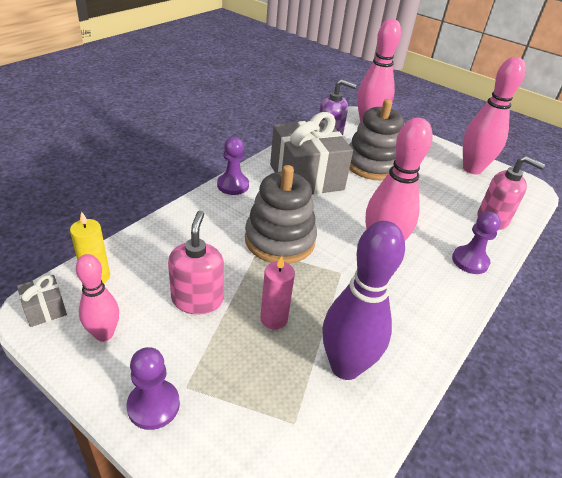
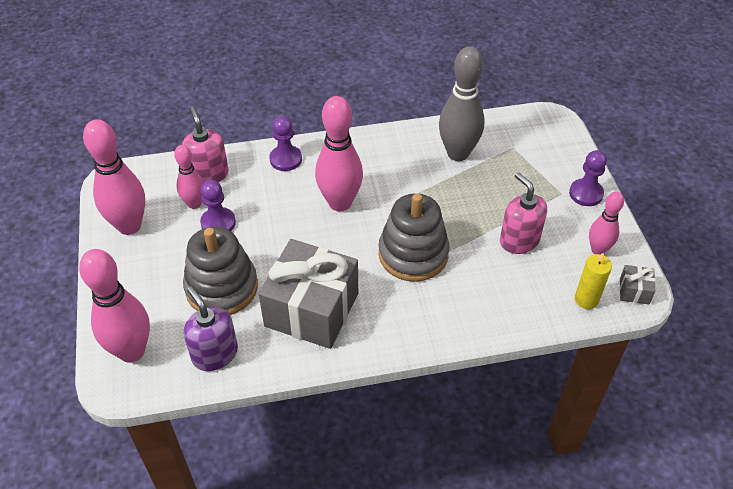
camera: 135 degrees left, 10 degrees up
(197, 299) = (519, 240): pink soap dispenser -> pink soap dispenser turned 105 degrees clockwise
(233, 185) = (398, 340): purple pawn -> purple pawn (218, 223)
(274, 319) = (476, 200): pink candle -> none
(345, 366) = (458, 153): purple bowling pin -> grey bowling pin
(465, 197) = (194, 204): none -> pink bowling pin

